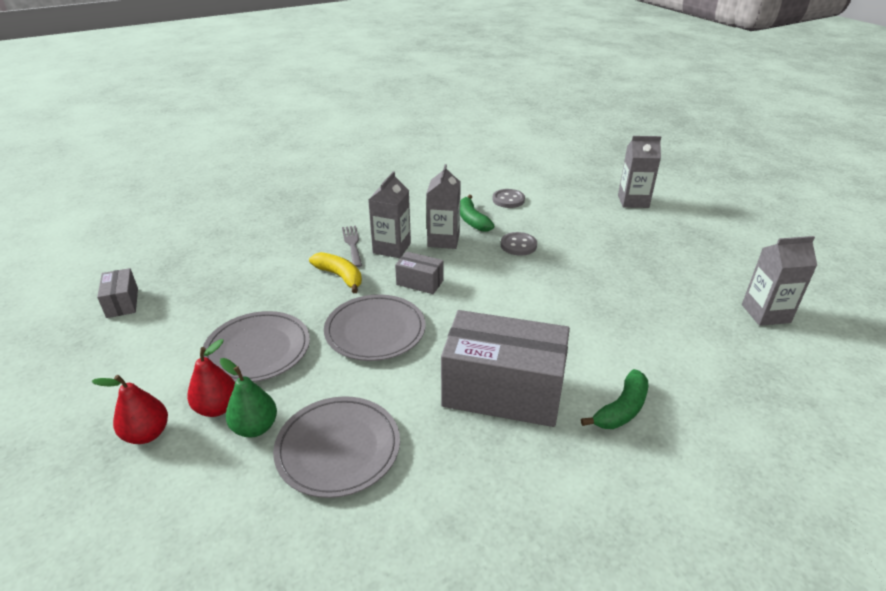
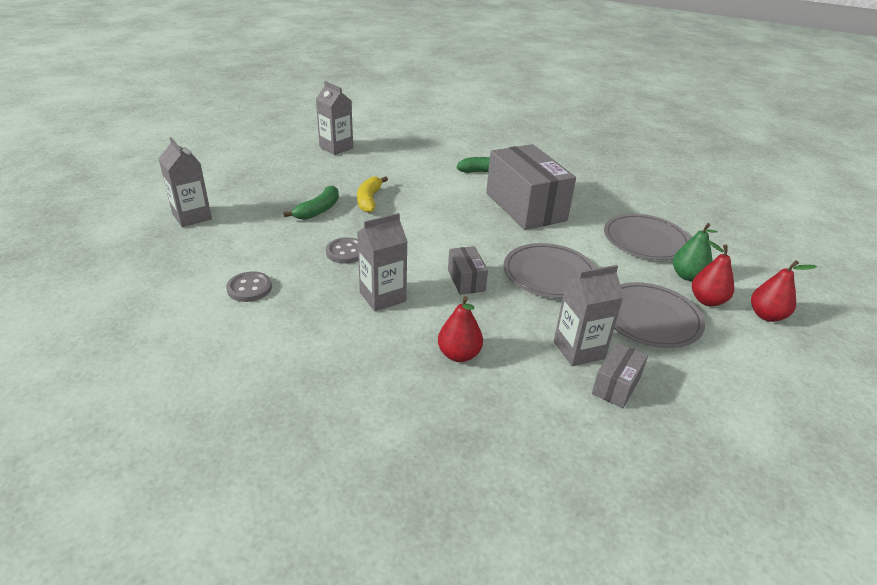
camera: 130 degrees left, 0 degrees up
(122, 303) = (763, 462): grey box -> grey box (616, 385)
(340, 276) = (517, 330): yellow banana -> yellow banana (369, 200)
(352, 244) = (459, 354): grey fork -> red pear
(392, 248) = (434, 323): grey carton -> grey carton (579, 350)
(472, 220) = (322, 295): green banana -> green banana (318, 210)

